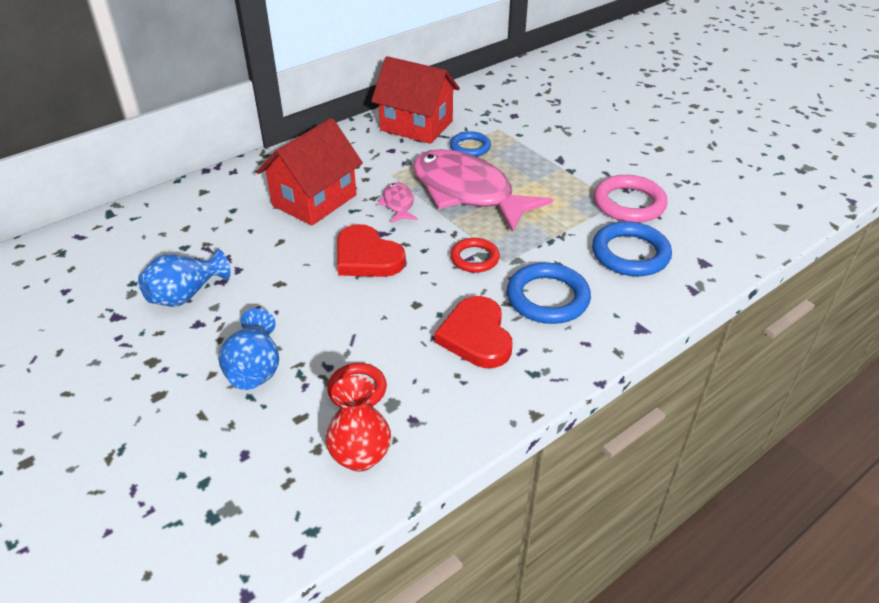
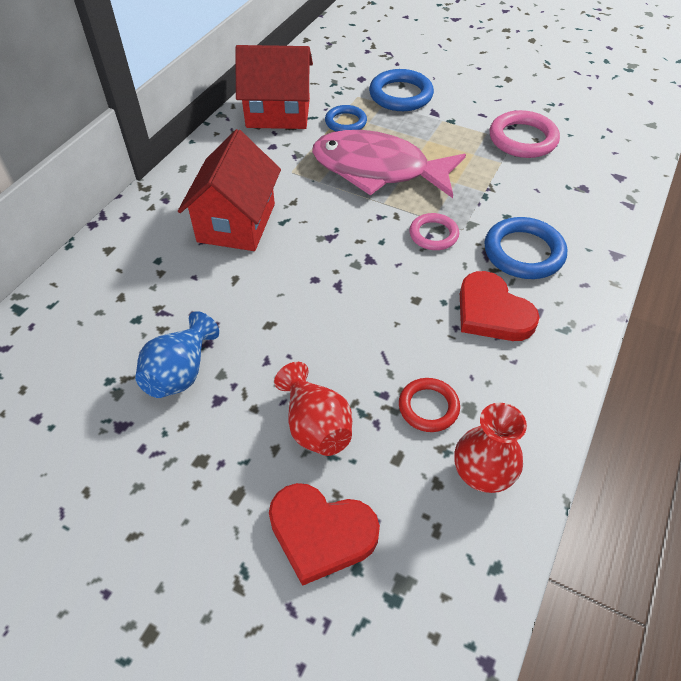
camera: 25 degrees left, 10 degrees up
(255, 369) = (315, 426): blue vase -> red vase
(367, 257) = (334, 267): red heart -> red heart (321, 533)
(398, 204) = (322, 201): pink fish -> none
(475, 258) = (433, 234): red ring -> pink ring
(630, 254) = (558, 187): blue ring -> blue ring (400, 95)

